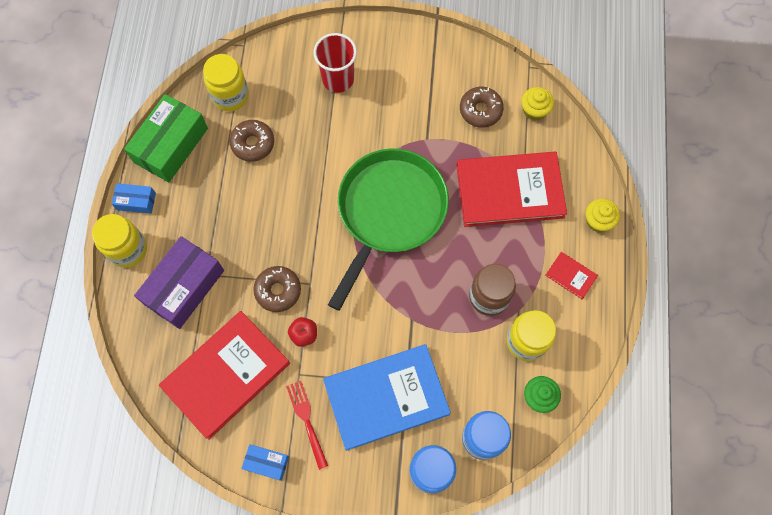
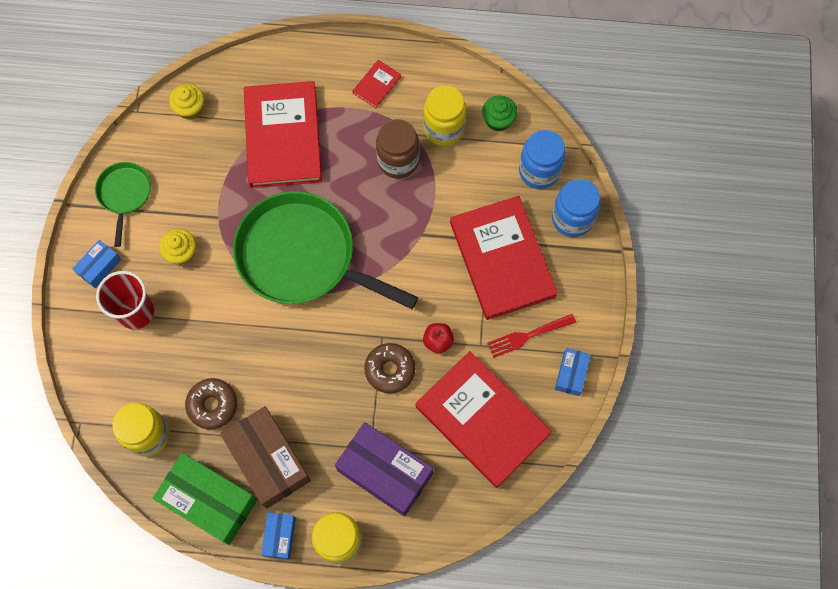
camera: 90 degrees left, 0 degrees up
(202, 190) = (268, 460): none -> brown box
(379, 48) = (99, 267): none -> blue box
(386, 397) = (502, 259): blue book -> red book
(447, 63) = (124, 194): none -> green pan
(480, 110) = (186, 162): brown donut -> none
(598, 221) = (319, 57): yellow cupcake -> yellow cupcake (181, 252)

